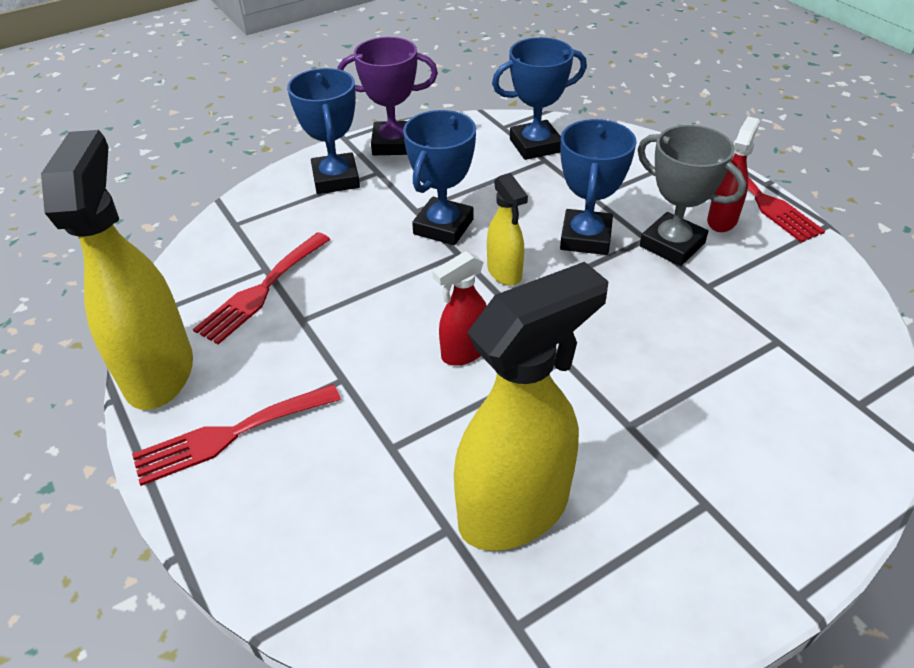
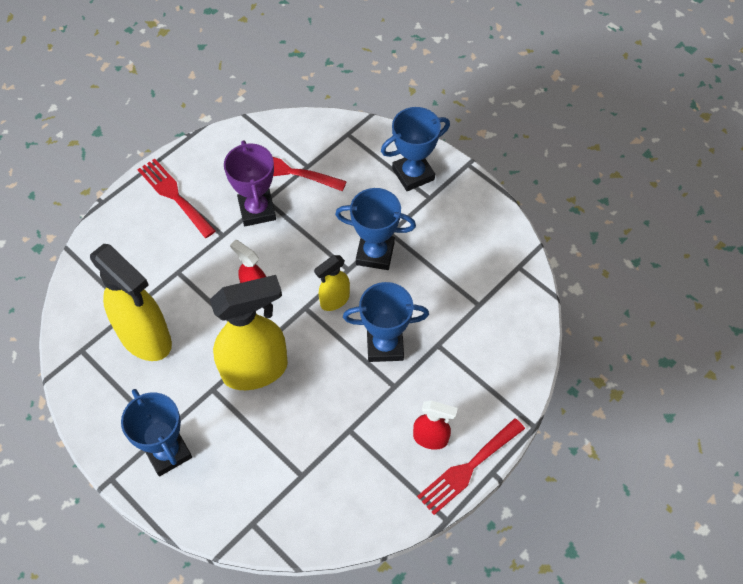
camera: 75 degrees right, 15 degrees up
(160, 372) = (212, 147): yellow spray bottle -> yellow spray bottle (256, 370)
(393, 144) = (469, 197): purple trophy -> purple trophy (257, 210)
(535, 145) = (497, 295): blue trophy -> blue trophy (167, 452)
(672, 245) = (391, 404): grey trophy -> none

